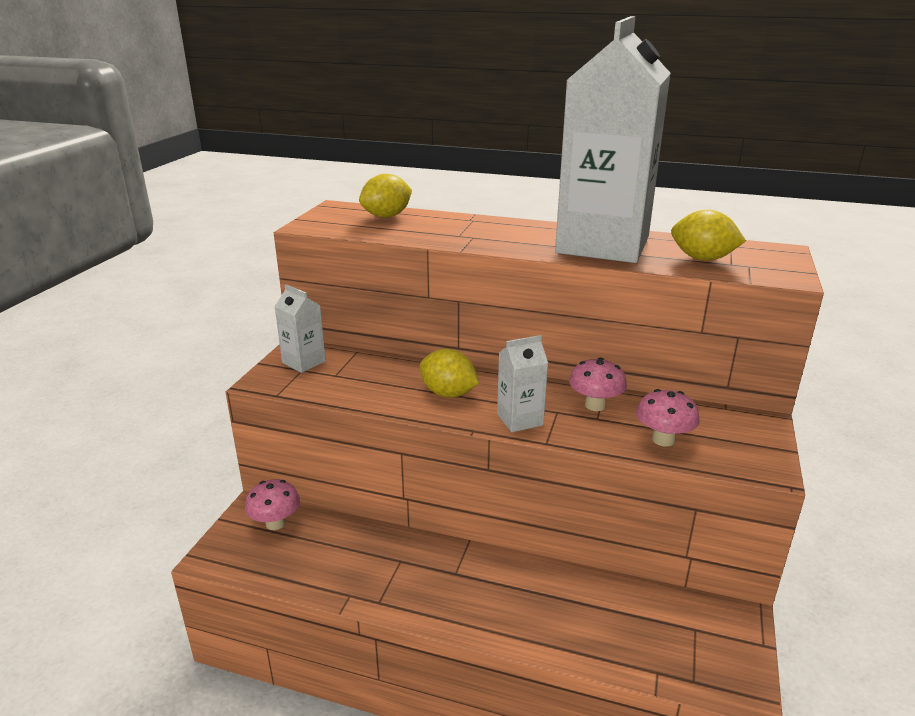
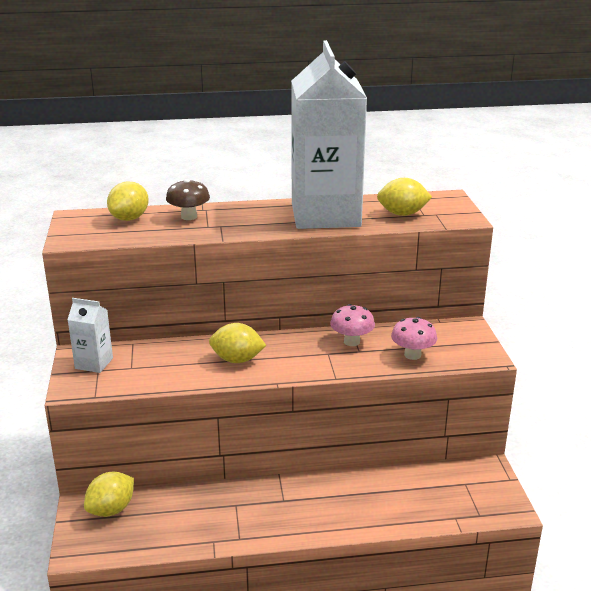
camera: 25 degrees left, 0 degrees up
(275, 523) = (111, 509): pink mushroom -> yellow lemon
(447, 224) = (189, 217): none -> brown mushroom
(520, 419) = (305, 366): white carton -> none

